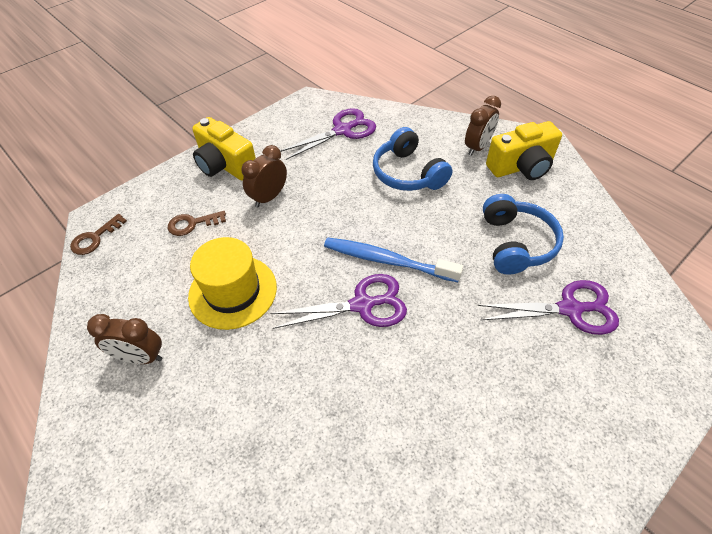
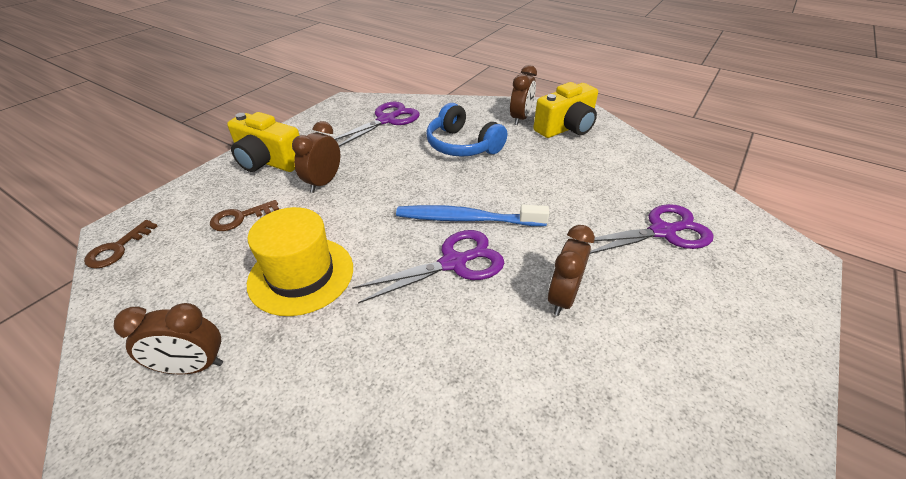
camera: 15 degrees left, 10 degrees down
(447, 359) = (562, 297): none -> brown clock
(516, 243) = (587, 186): blue headphones -> none

